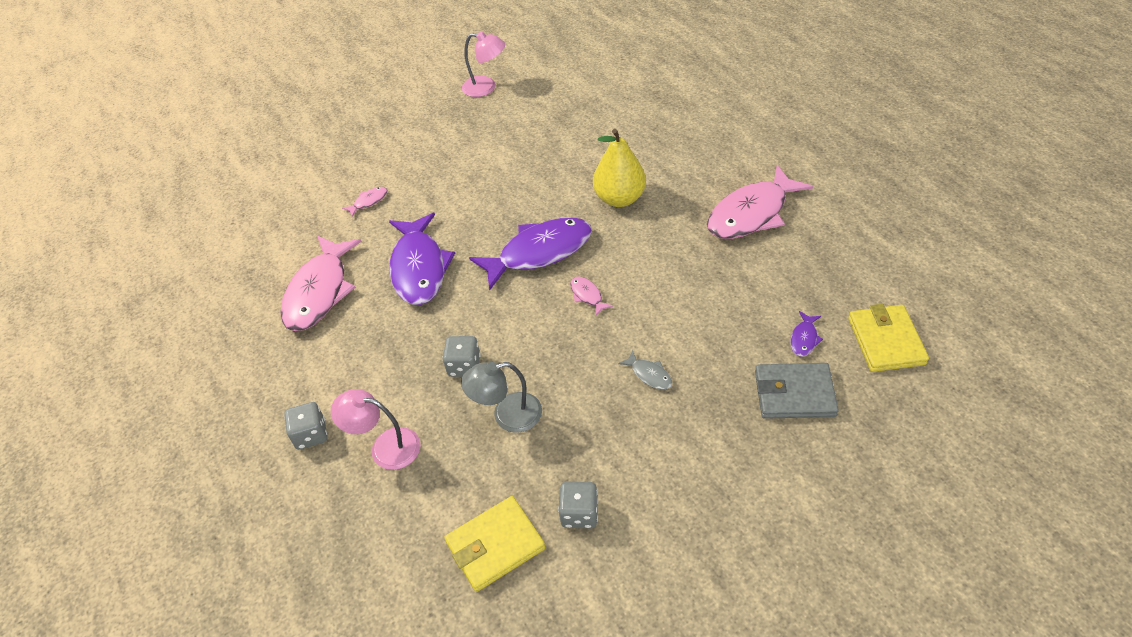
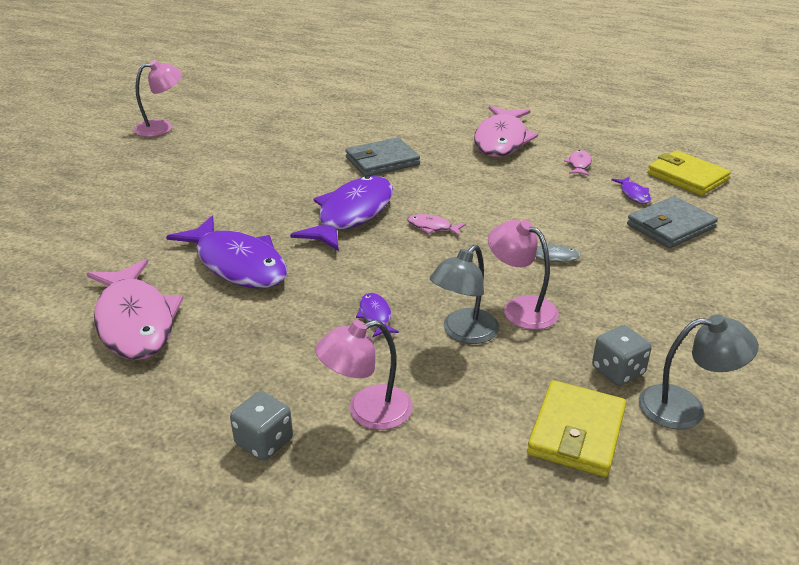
camera: 40 degrees left, 15 degrees down
(368, 201) = (117, 235): pink fish -> pink fish (579, 164)
(464, 366) = (375, 316): grey dice -> purple fish
(571, 414) = (520, 308): none -> pink lamp
(592, 574) = (685, 407): none -> grey lamp
(619, 198) = (382, 161): yellow pear -> grey wallet

